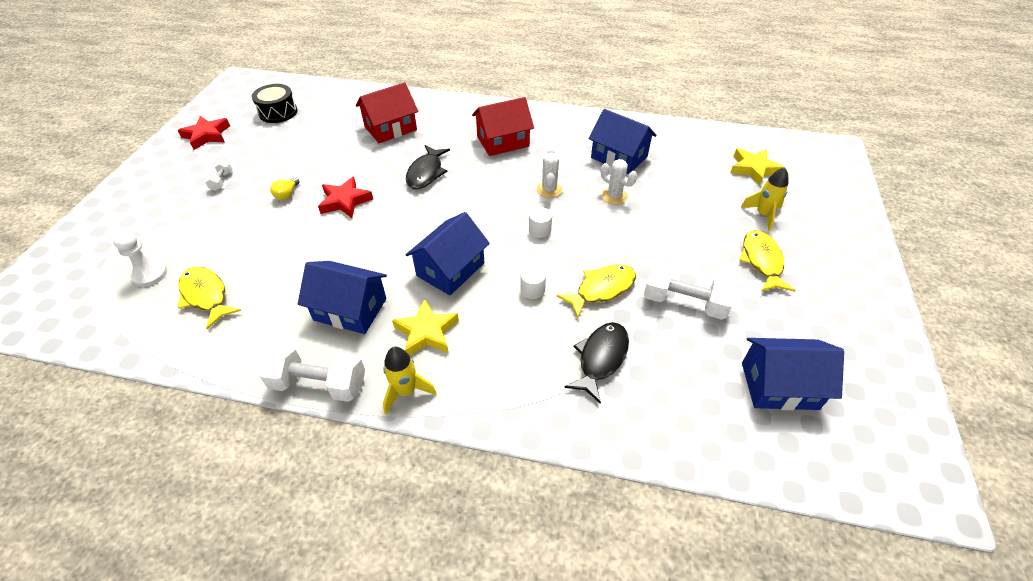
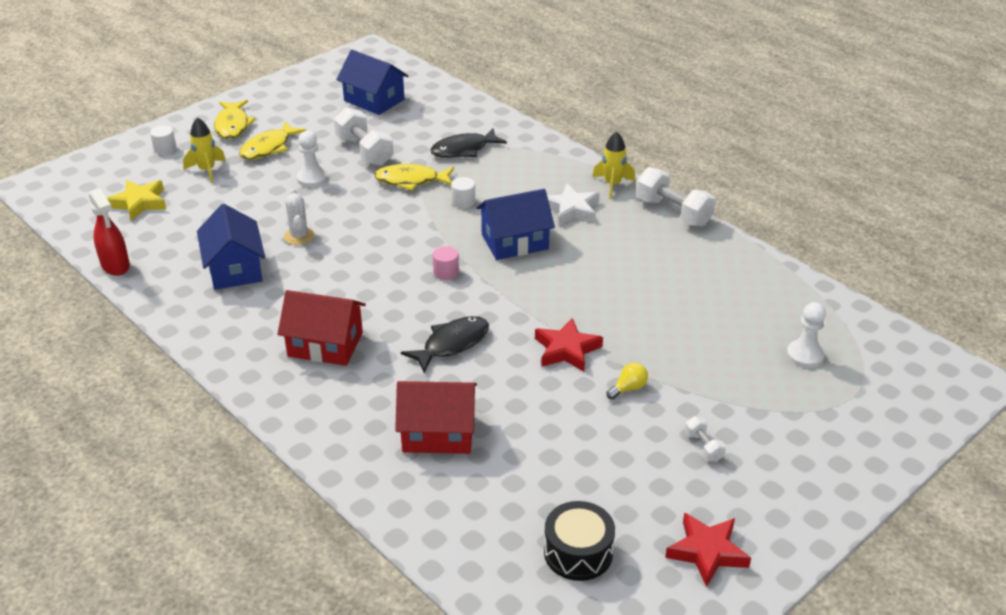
camera: 145 degrees left, 10 degrees down
(206, 296) = (749, 310): yellow fish -> yellow fish (232, 125)
(222, 181) = (703, 447): white dumbbell -> white dumbbell turned 60 degrees counterclockwise
(350, 309) = (622, 248): blue house -> none
(426, 332) = (572, 209): yellow star -> white star
(479, 218) = (446, 272): none -> pink cylinder
(540, 230) = (404, 238): white cylinder -> white cylinder (165, 148)
(549, 189) = (349, 268): white cactus -> none
(680, 248) = (312, 178): none -> white pawn
(687, 128) = (115, 266): none -> red spray bottle

